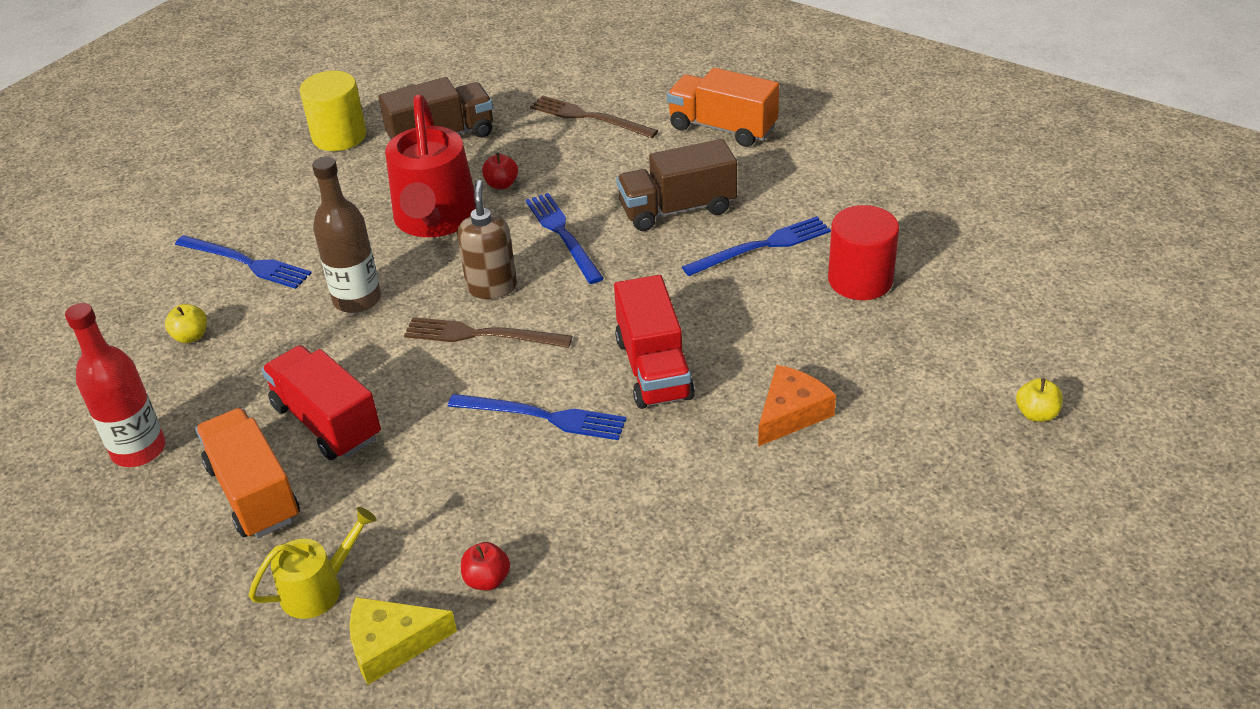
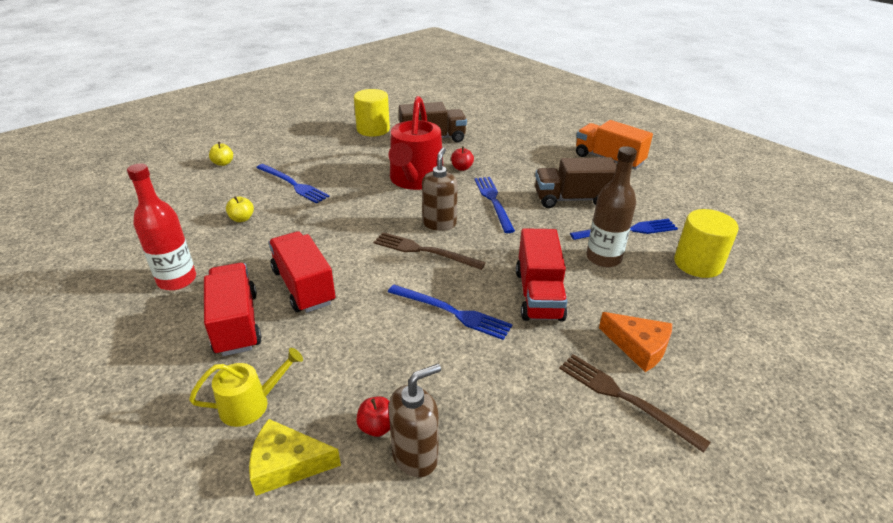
camera: 10 degrees right, 5 degrees down
(254, 493) = (236, 324): orange truck -> red truck
(357, 299) = (351, 216): brown bottle -> brown bottle (603, 258)
(543, 601) = (415, 456): none -> brown soap dispenser
(589, 117) = (524, 142): brown fork -> brown fork (625, 398)
(791, 413) = (638, 347): orange cheese -> orange cheese turned 75 degrees clockwise
(860, 280) = (697, 264): red cylinder -> yellow cylinder
(1036, 414) = (844, 388): yellow apple -> yellow apple (223, 163)

